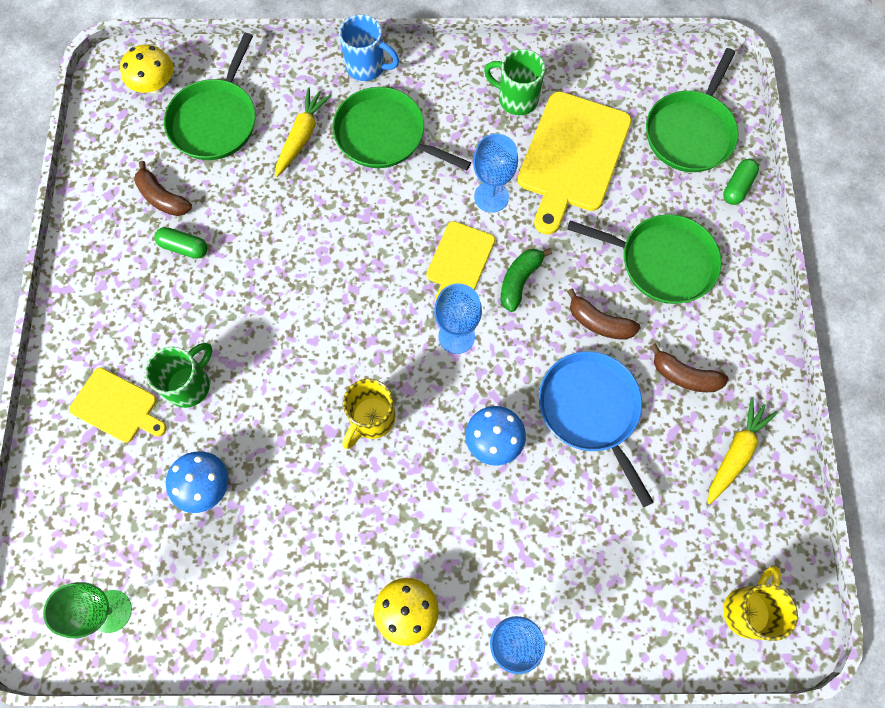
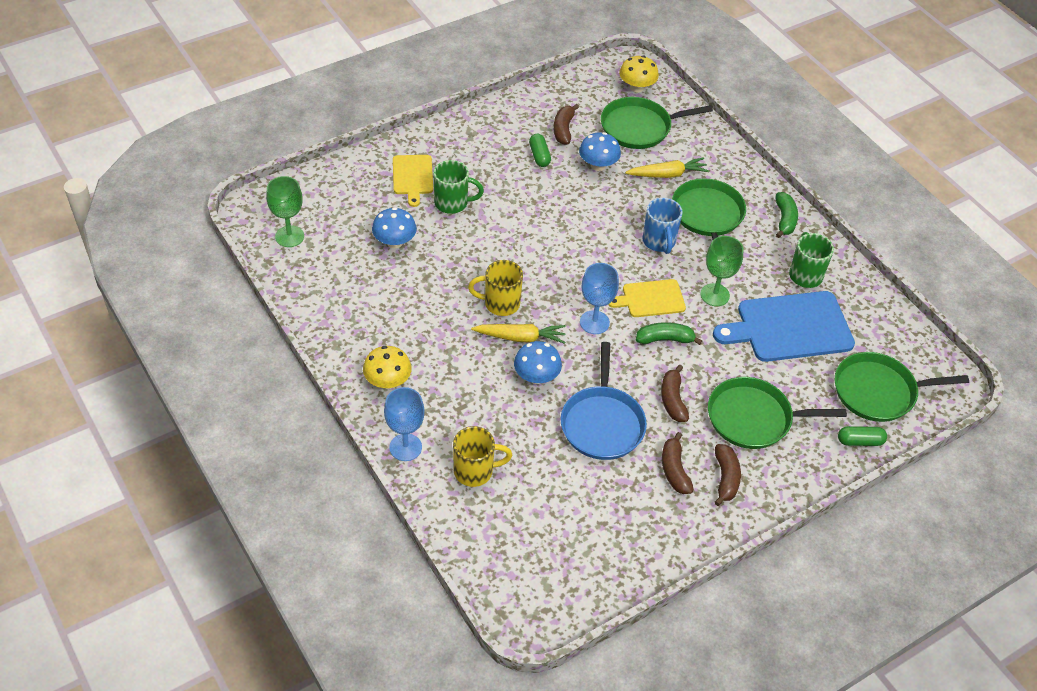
camera: 55 degrees right, 20 degrees down
(240, 195) = (598, 165): none -> blue mushroom
(367, 67) = (751, 183): blue mug -> blue mug (659, 242)
(435, 69) = (784, 220): none -> green banana
(491, 197) = (715, 295): blue goblet -> green goblet
(572, 156) = (789, 327): yellow cutting board -> blue cutting board
(591, 410) = (602, 423): blue pan -> blue pan turned 150 degrees clockwise
(662, 262) = (753, 418): green pan -> green pan turned 105 degrees clockwise
(718, 334) = (725, 478): none -> brown banana
(735, 453) = (640, 527): yellow carrot -> yellow carrot (520, 337)
(747, 610) = (526, 583): yellow mug -> yellow mug (475, 471)

